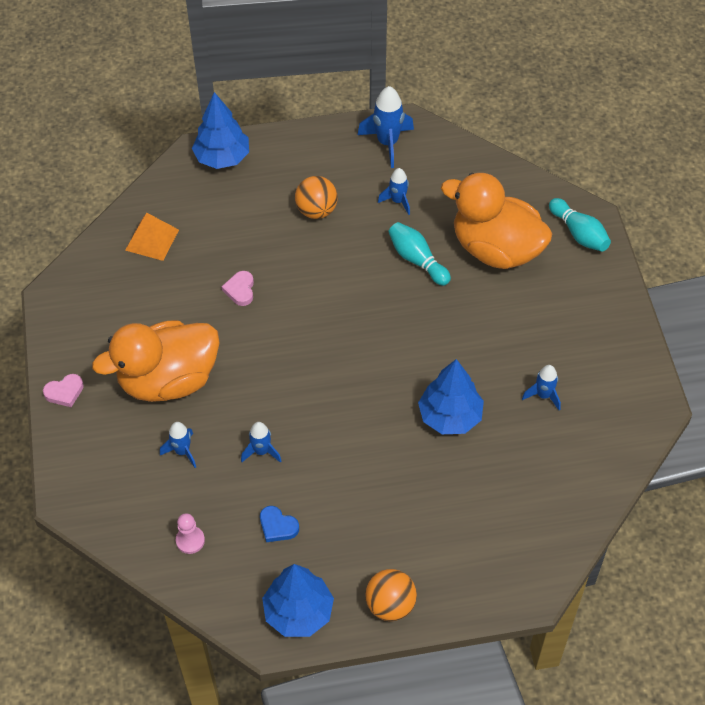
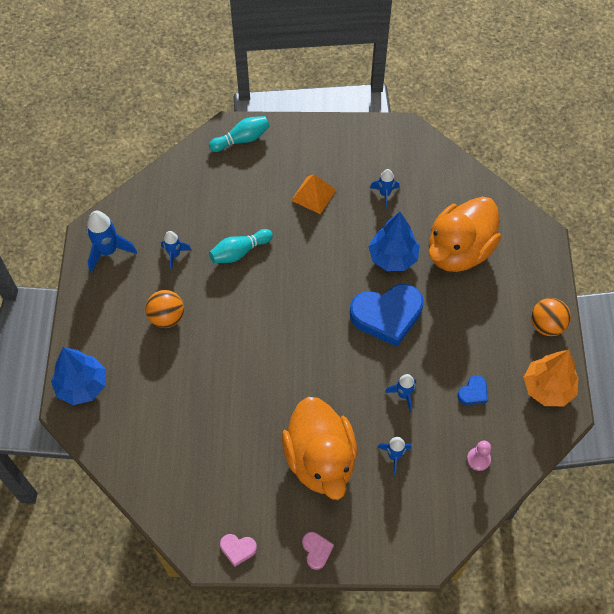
camera: 80 degrees left, 5 degrees up
(152, 240) = (162, 458): orange pyramid -> orange pyramid (313, 195)
(240, 290) = (238, 390): pink heart -> pink heart (238, 549)
(298, 612) = (547, 388): blue tree -> orange tree
(365, 421) = (387, 315): none -> blue heart
(496, 249) = (243, 196): orange duck -> orange duck (459, 251)

